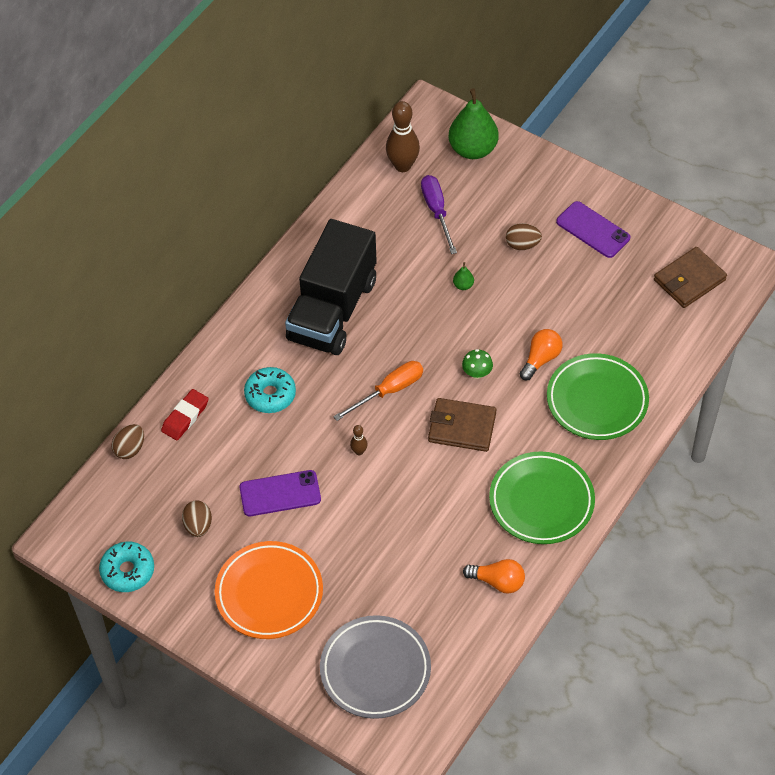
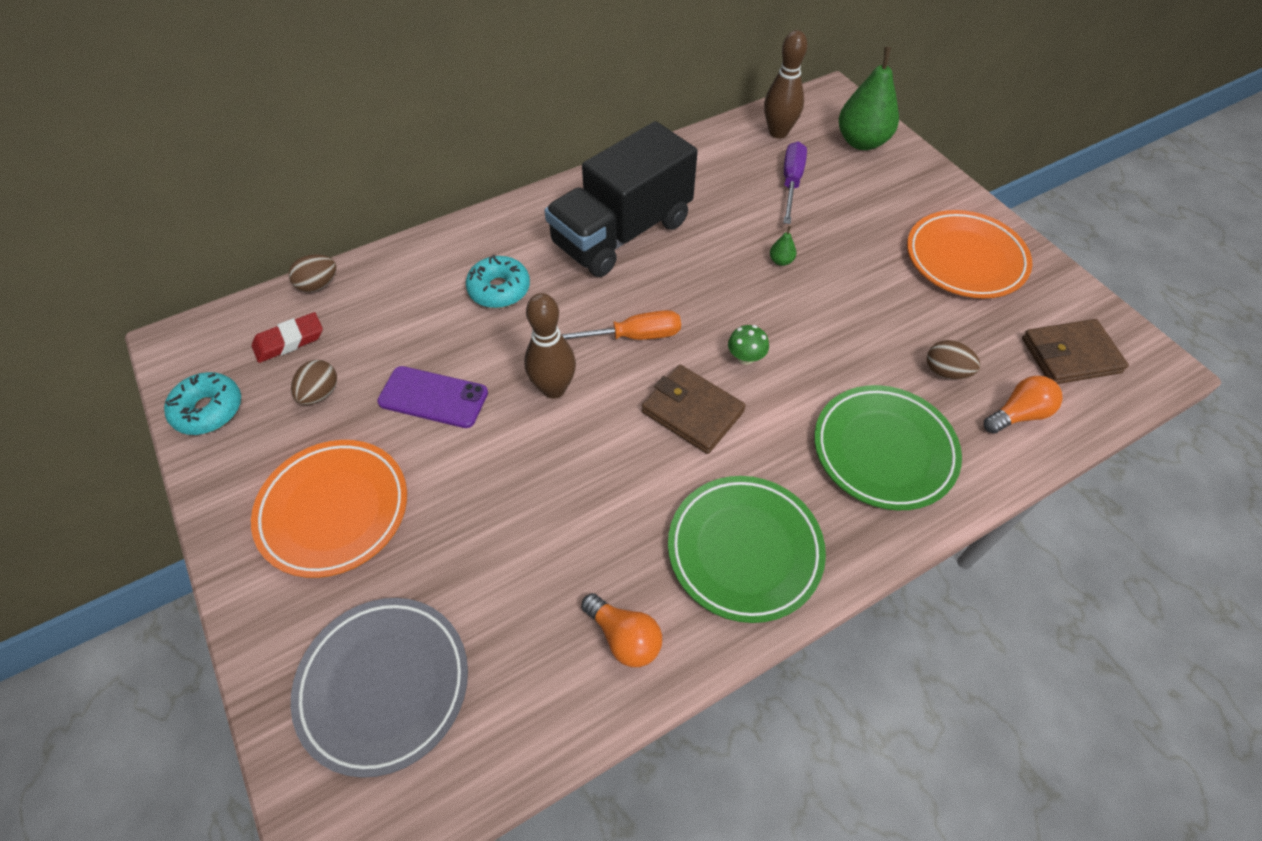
camera: 25 degrees right, 0 degrees up
(185, 417) = (397, 276): red eraser -> red eraser (289, 341)
(359, 451) = (553, 388): brown bowling pin -> brown bowling pin, size x2.17
(522, 245) = (872, 245): brown egg -> brown egg (945, 371)
(541, 359) = (833, 373): orange light bulb -> orange light bulb (1018, 414)
(593, 230) = (965, 259): purple phone -> orange plate

